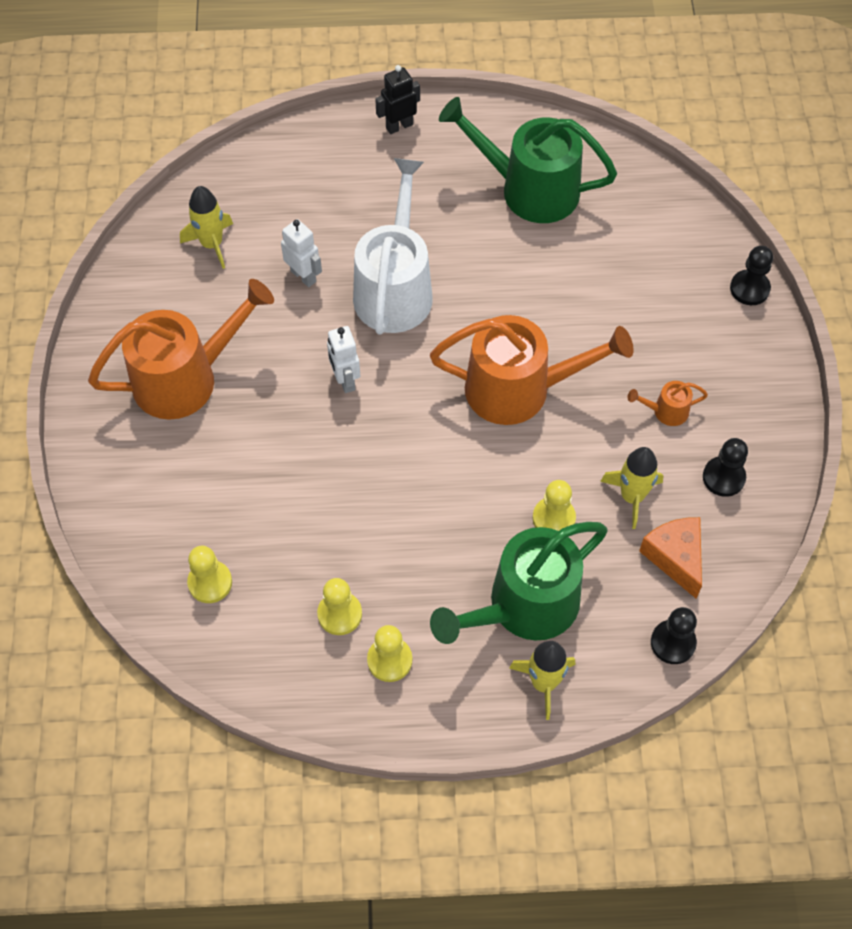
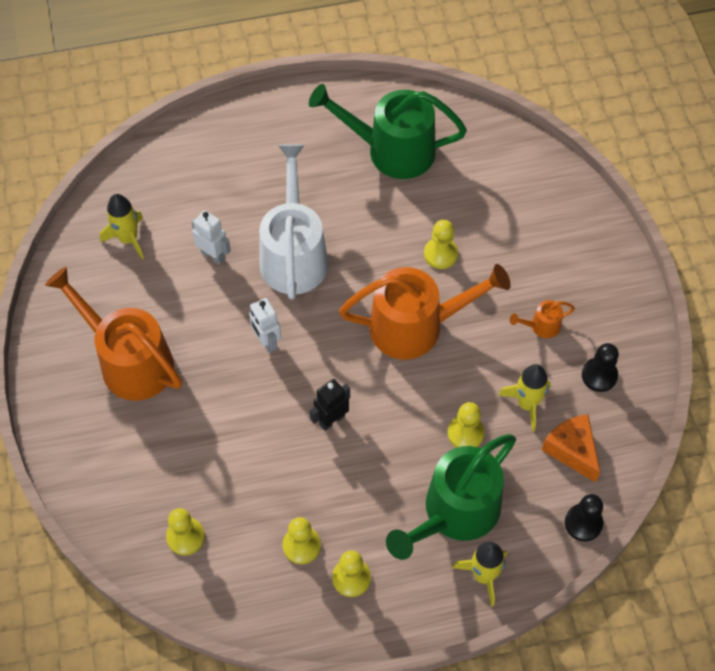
camera: 10 degrees left, 0 degrees up
(186, 378) = (129, 361): orange watering can -> orange watering can turned 105 degrees counterclockwise
(399, 126) = (270, 110): black robot -> black robot (331, 420)
(563, 313) = (440, 254): none -> yellow pawn
(749, 289) = (591, 210): black pawn -> none

